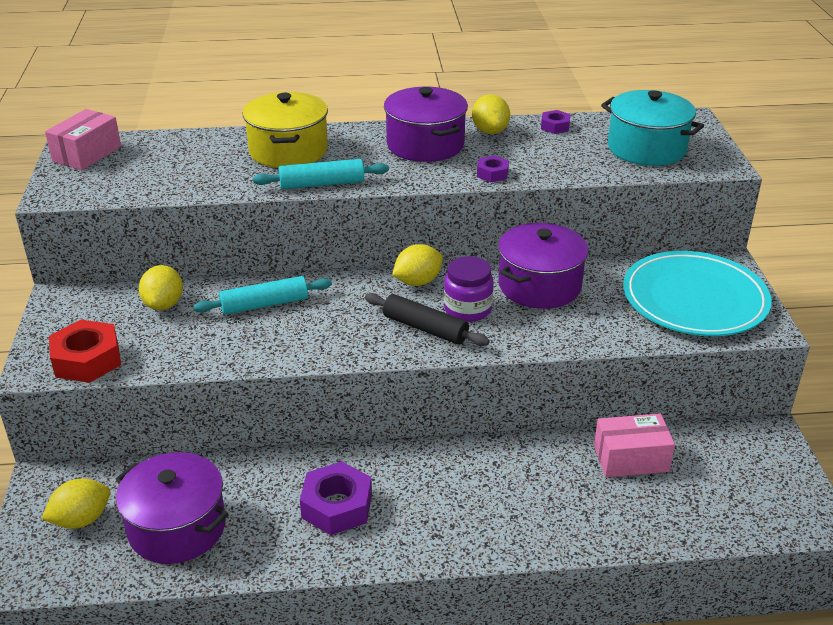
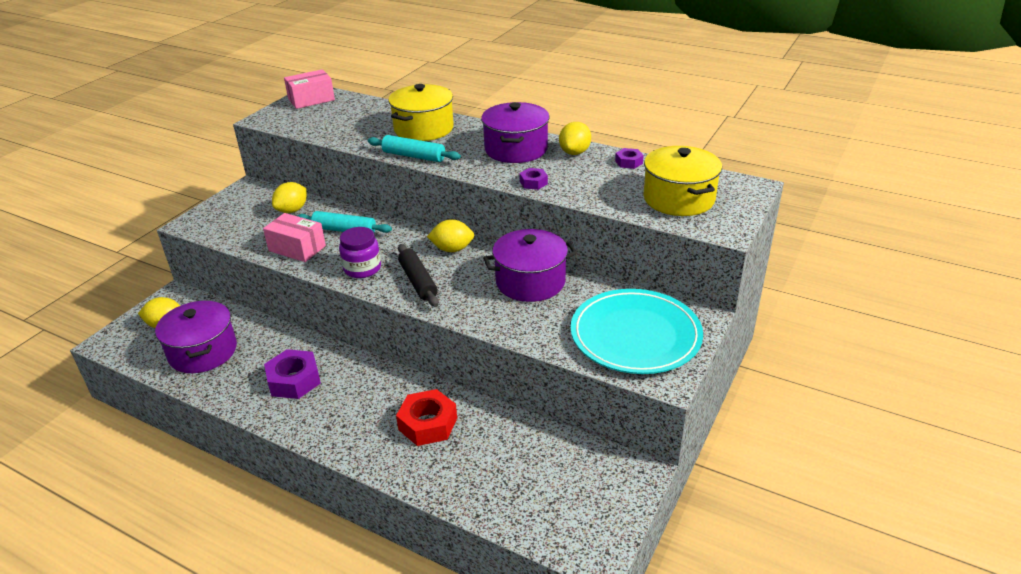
camera: 35 degrees right, 0 degrees up
(87, 360) = (217, 228): red nut -> red nut (428, 424)
(467, 309) = (461, 279): purple jar -> purple jar (362, 268)
(631, 458) = (509, 440): pink box -> pink box (297, 248)
(646, 148) = (678, 199): turquoise pot -> yellow pot

